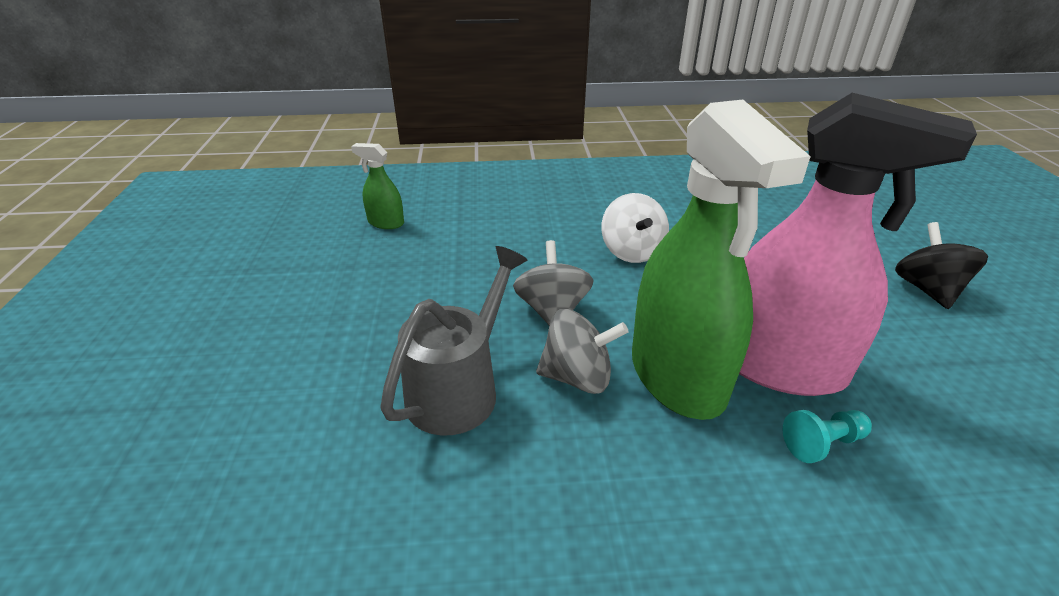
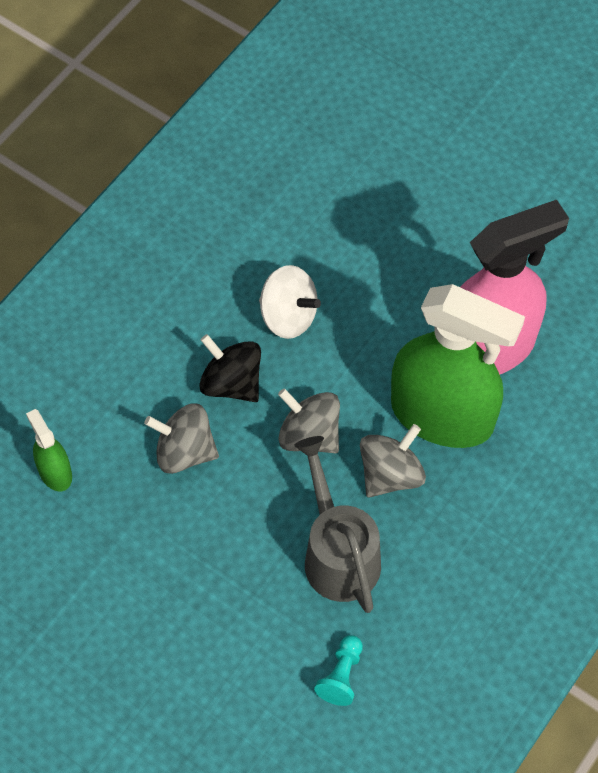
camera: 50 degrees left, 25 degrees up
(386, 223) = (55, 472): green spray bottle -> green spray bottle turned 90 degrees clockwise
(463, 262) = (184, 451): none -> grey spinning top
(822, 443) = (554, 391): turquoise pawn -> turquoise pawn (341, 676)
(927, 289) = (509, 175): black spinning top -> black spinning top (231, 383)

